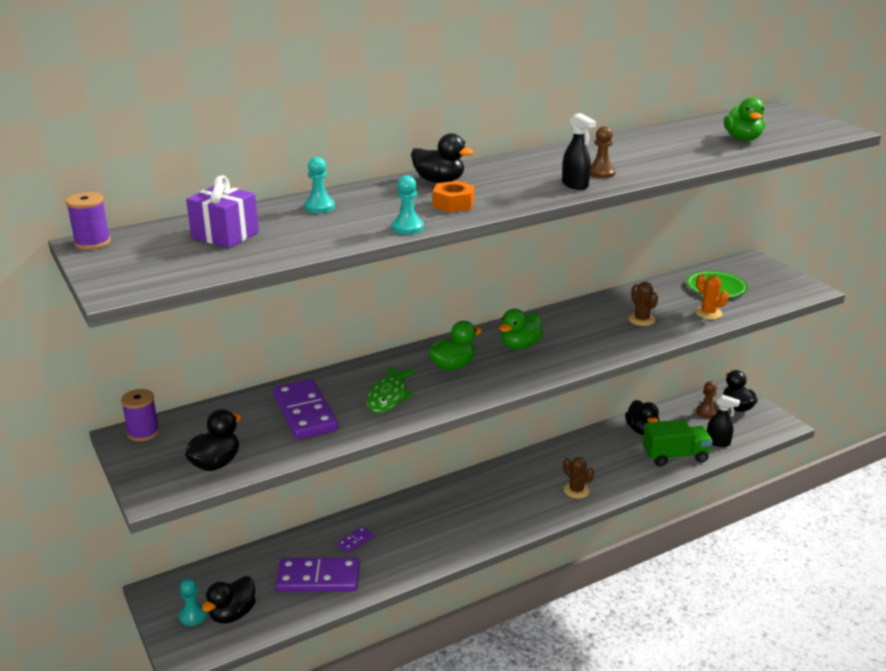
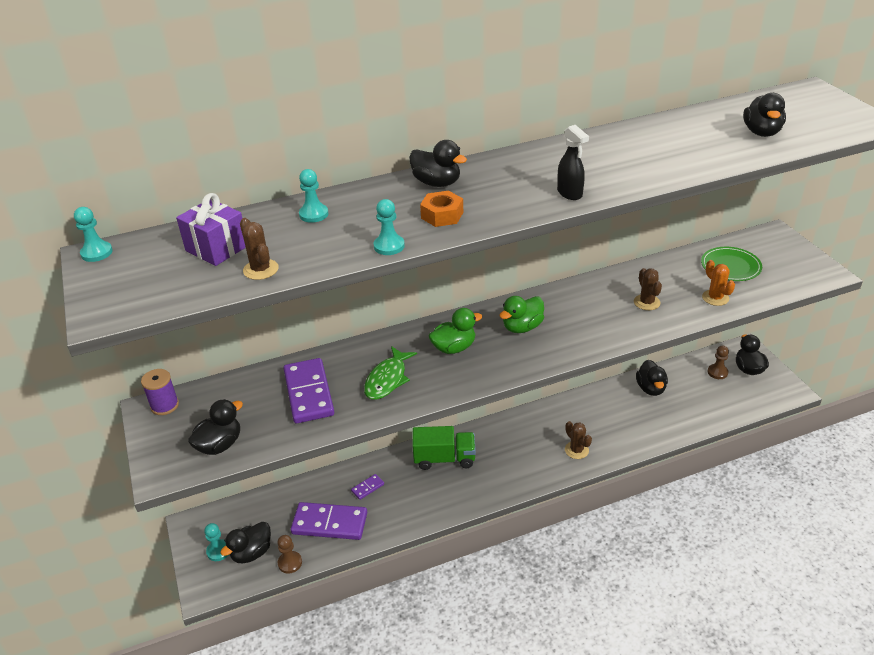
camera: 10 degrees right, 10 degrees up
(92, 243) = (97, 253): purple spool -> turquoise pawn
(279, 249) = (261, 269): none -> brown cactus
(601, 173) = (600, 177): brown pawn -> brown pawn (290, 563)
(675, 456) = (677, 419): green truck -> green truck (444, 458)
(718, 442) = (722, 407): black spray bottle -> none
(742, 139) = (761, 132): green duck -> black duck

